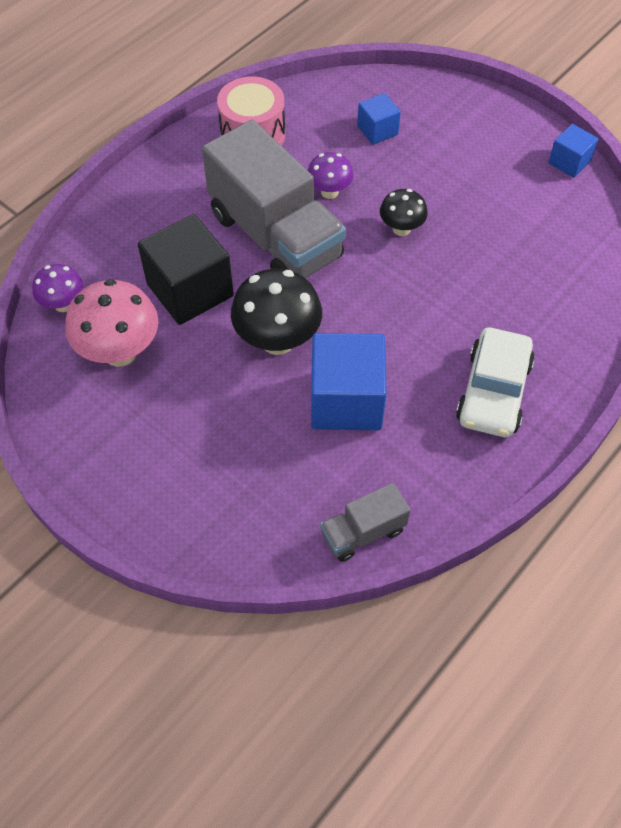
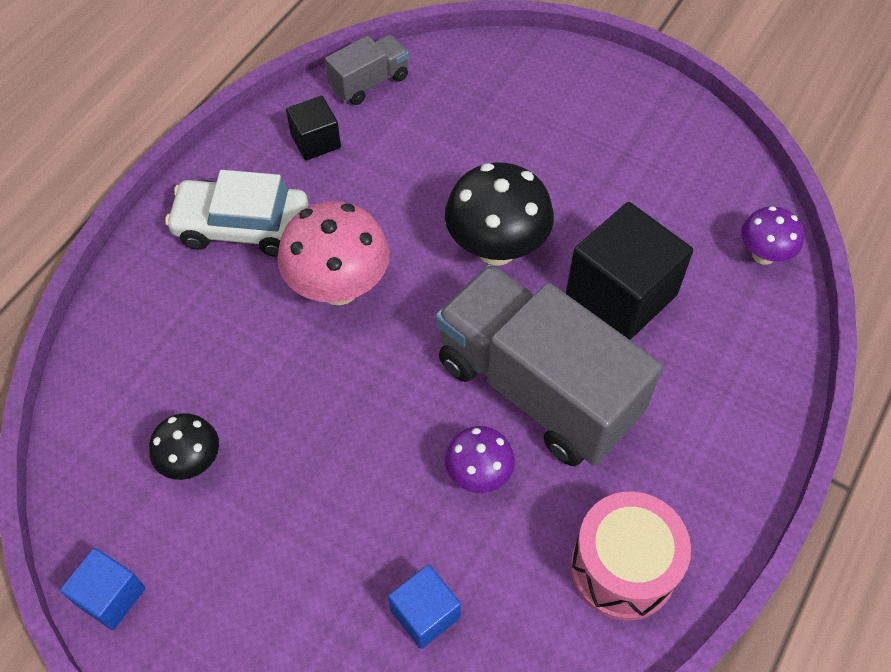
camera: 170 degrees right, 0 degrees up
(120, 352) = (670, 210): pink mushroom -> pink mushroom (339, 287)
(346, 400) = (405, 195): blue cube -> none
(401, 229) = (367, 427): black mushroom -> black mushroom (192, 462)
(423, 469) = (315, 141): none -> black cube
(493, 392) = (242, 227): white car -> white car turned 90 degrees counterclockwise

